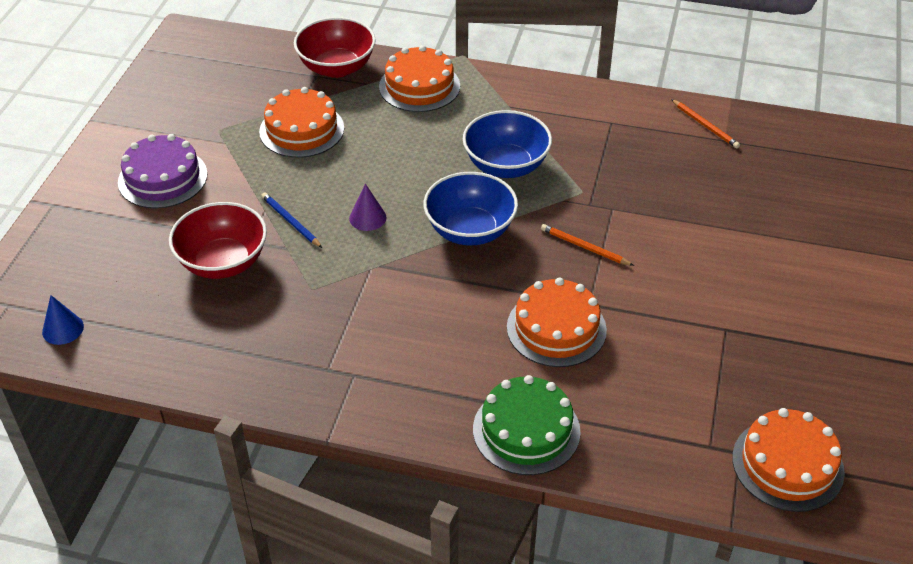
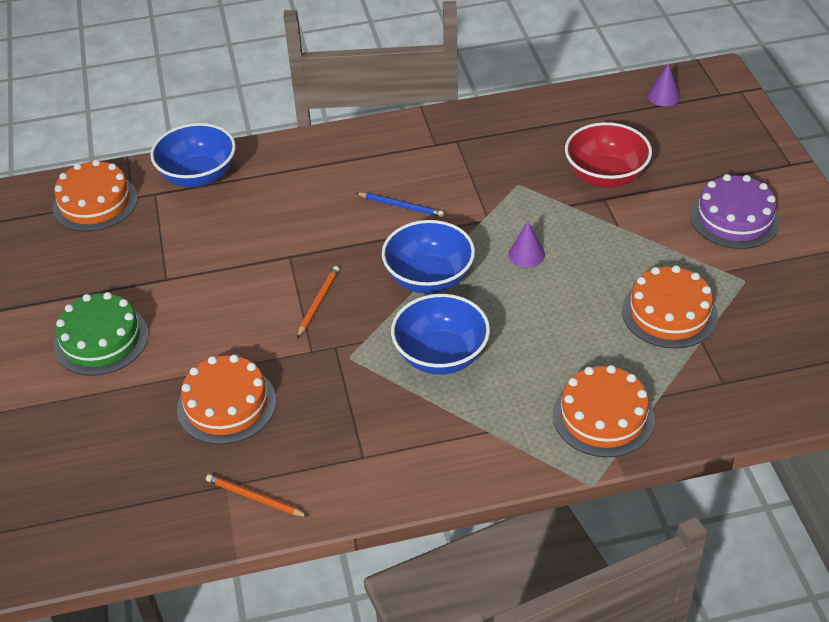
camera: 155 degrees right, 0 degrees up
(63, 329) = (664, 96): blue cone -> purple cone
(290, 222) = (587, 226): blue pencil -> blue pencil (401, 206)
(337, 67) = (713, 403): red bowl -> none
(526, 430) = (291, 157): green cake -> green cake (101, 340)
(556, 328) = (306, 228): orange cake -> orange cake (226, 404)
(584, 247) = (318, 302): orange pencil -> orange pencil turned 75 degrees counterclockwise
(649, 451) = (198, 176): none -> blue bowl

